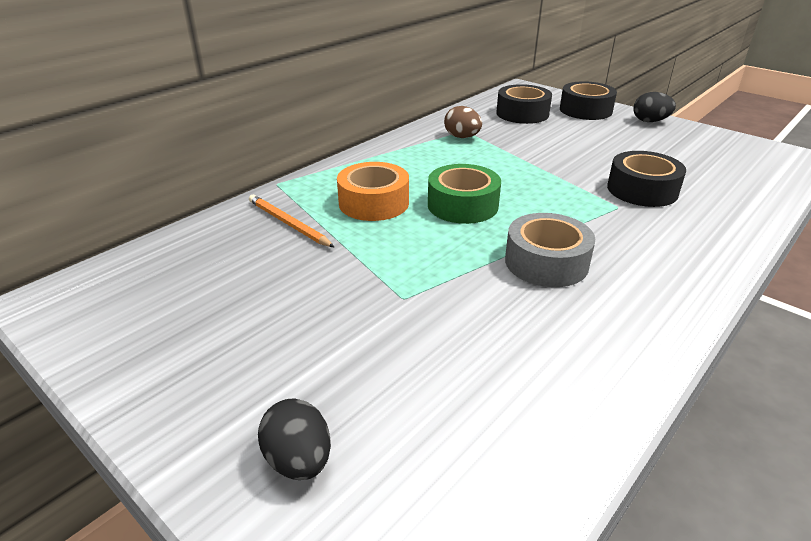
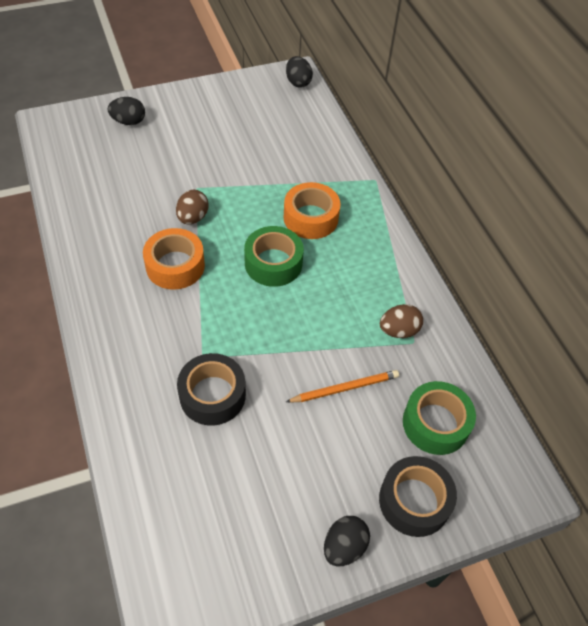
camera: 115 degrees right, 20 degrees up
(77, 289) = (298, 82): none -> black egg
(288, 223) = (311, 169): orange pencil -> orange pencil (345, 388)
(460, 279) = (193, 218): none -> brown egg
(522, 113) = (435, 423): black tape -> green tape
(546, 262) = (175, 266): grey tape -> orange tape

